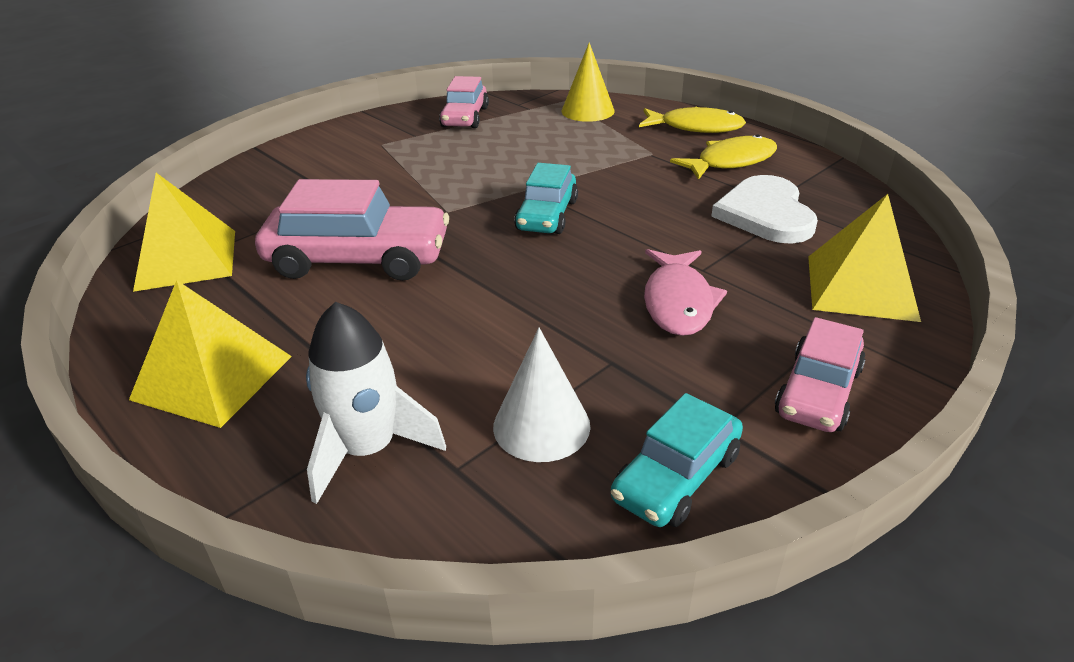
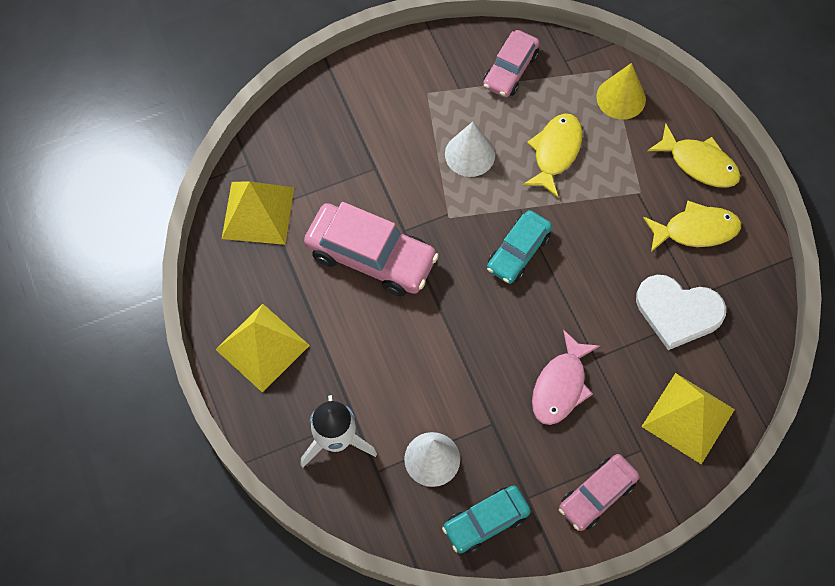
camera: 20 degrees right, 30 degrees up
(449, 168) = (470, 154): none -> white cone
(544, 149) = (555, 152): none -> yellow fish
(765, 214) = (678, 311): white heart -> white heart turned 90 degrees counterclockwise

